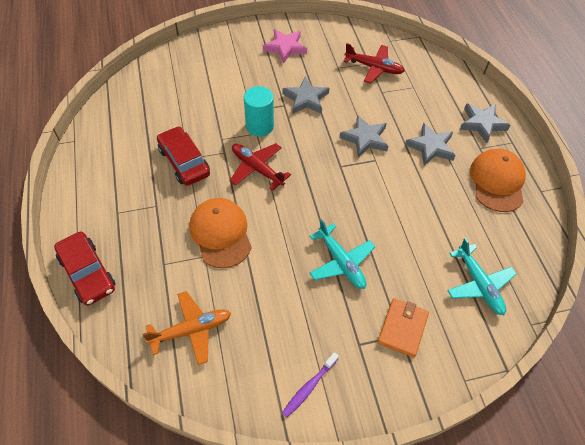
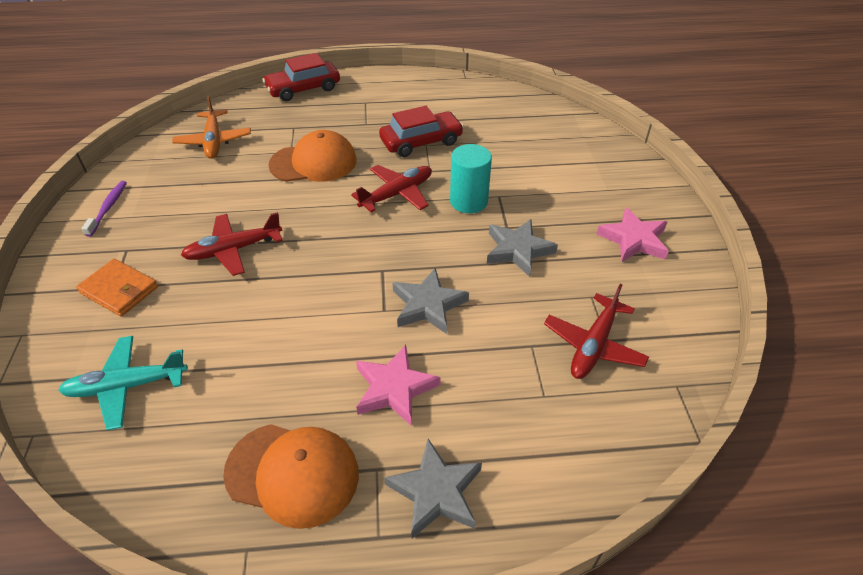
camera: 100 degrees right, 10 degrees down
(309, 387) = (108, 208): purple toothbrush -> purple toothbrush turned 45 degrees clockwise
(341, 262) = (233, 250): turquoise plane -> red plane
(430, 147) = (394, 388): grey star -> pink star

